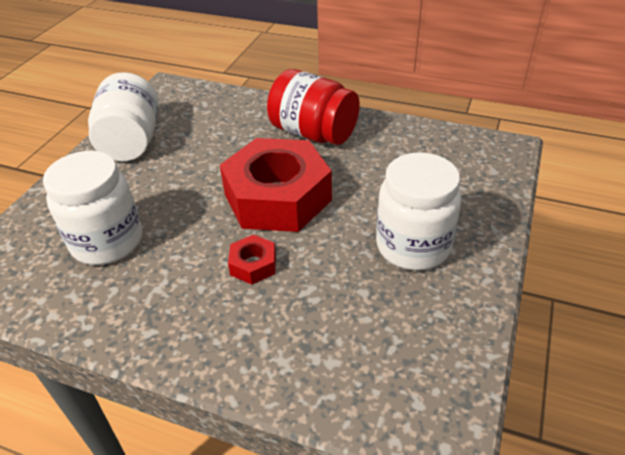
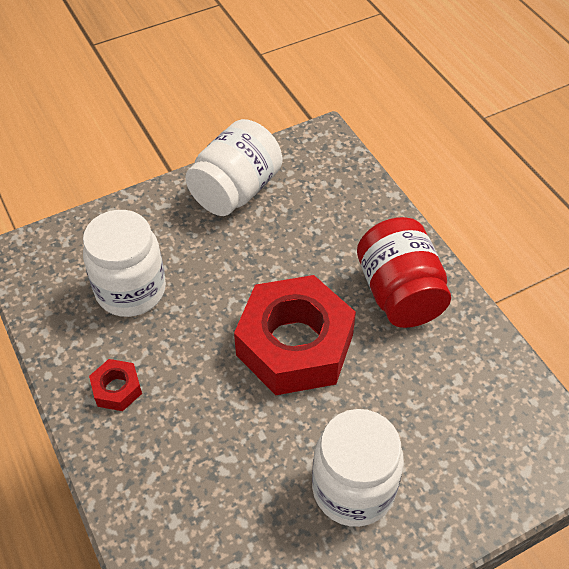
camera: 40 degrees right, 10 degrees up
(253, 265) = (211, 399): red nut -> red nut (117, 389)

